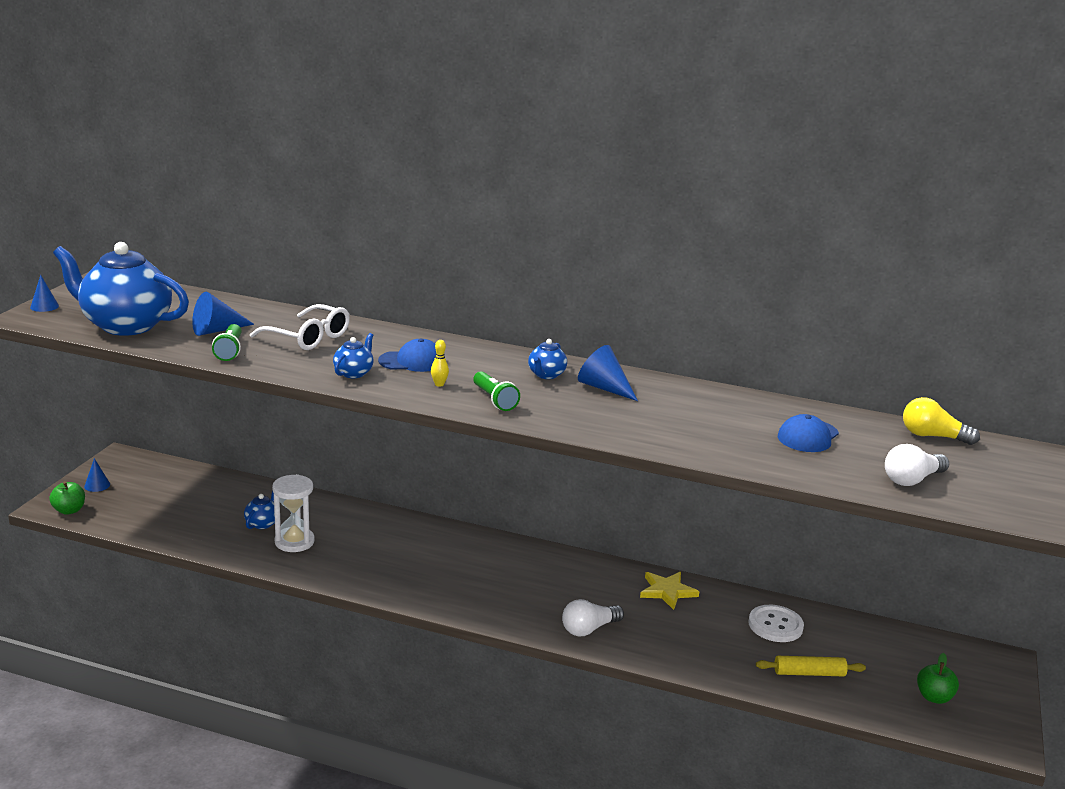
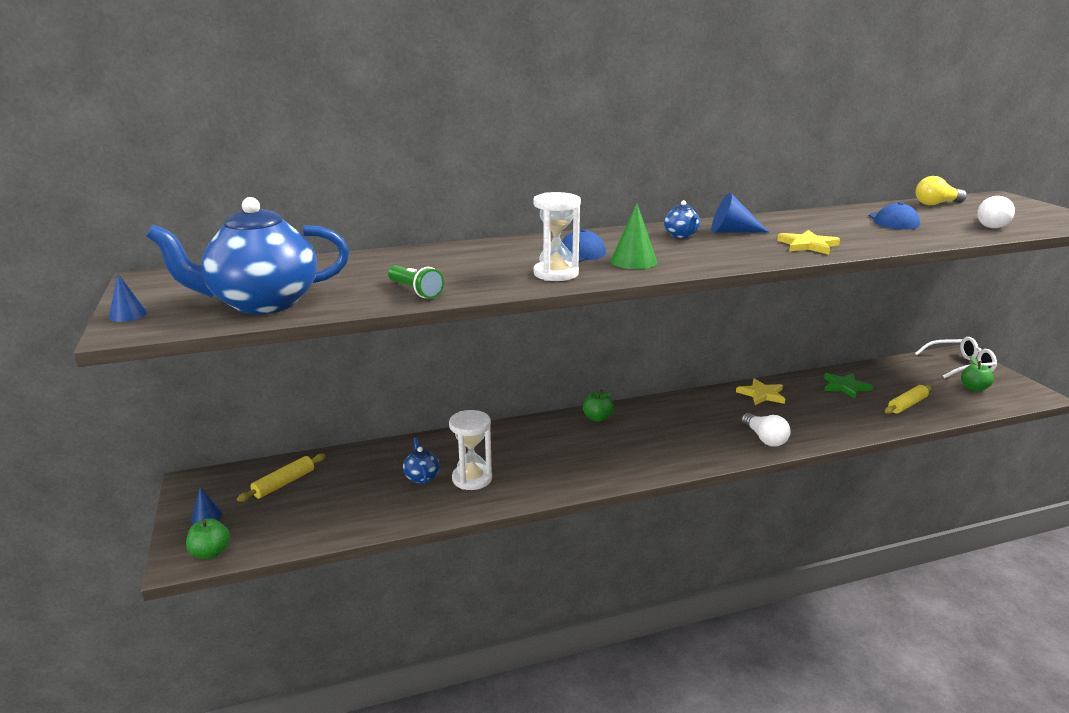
camera: 35 degrees left, 0 degrees up
(170, 484) = (284, 483): none -> yellow rolling pin
(216, 330) = (365, 281): blue cone -> none
(308, 337) = (458, 263): white glasses -> white glasses (960, 365)
(354, 373) = (556, 274): blue teapot -> white hourglass
(439, 384) = (633, 261): yellow bowling pin -> green cone
(471, 541) = (597, 418): none -> green apple
(494, 400) = (693, 258): green flashlight -> none
(589, 629) = (764, 439): white light bulb -> white light bulb turned 45 degrees counterclockwise
(635, 426) = (808, 245): none -> yellow star
(775, 625) = (845, 387): white button -> green star

